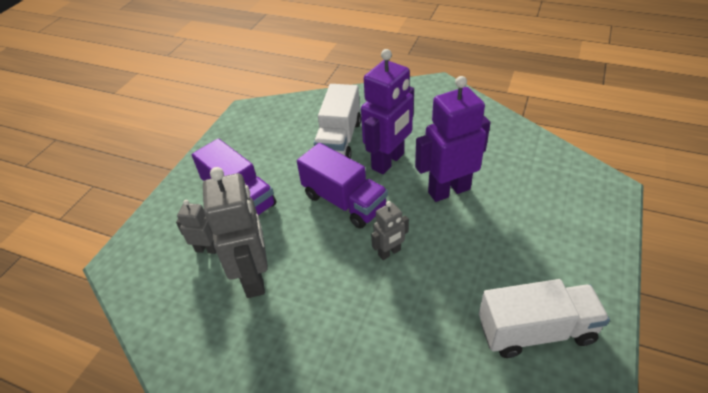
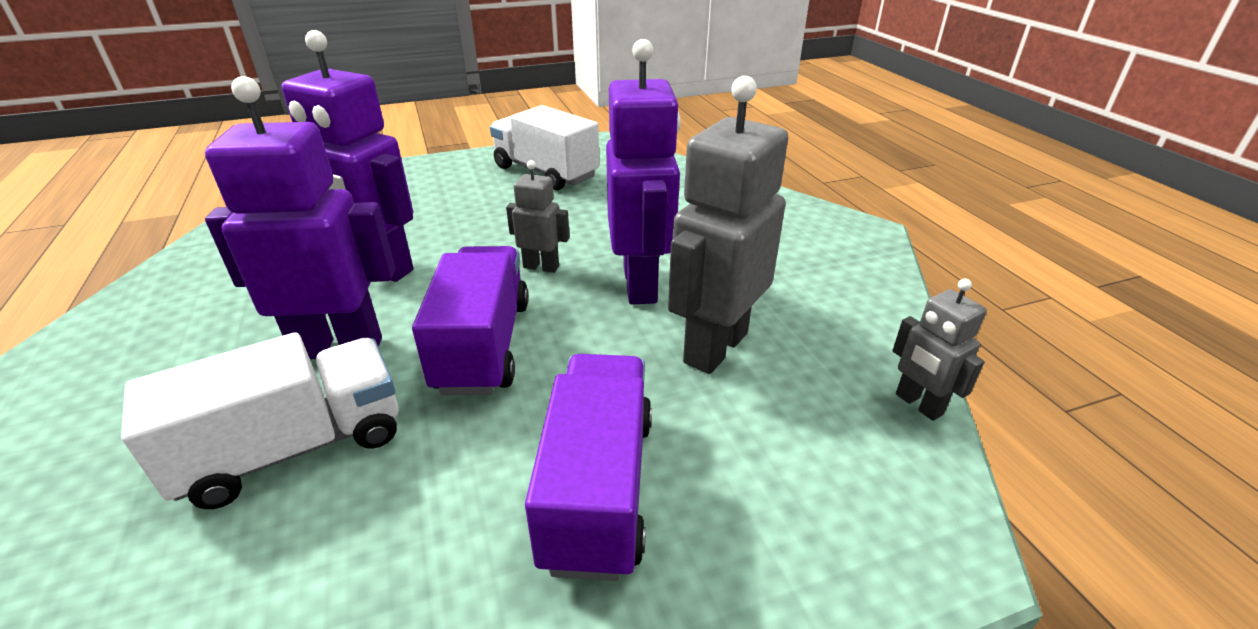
camera: 135 degrees left, 10 degrees down
(207, 249) = (747, 435): grey robot -> grey robot (918, 404)
(329, 285) = (641, 284): none -> purple robot

